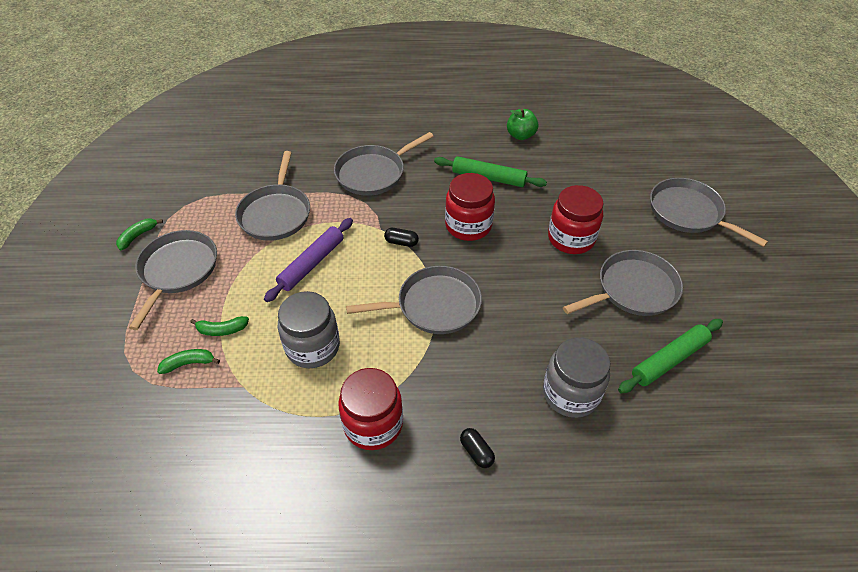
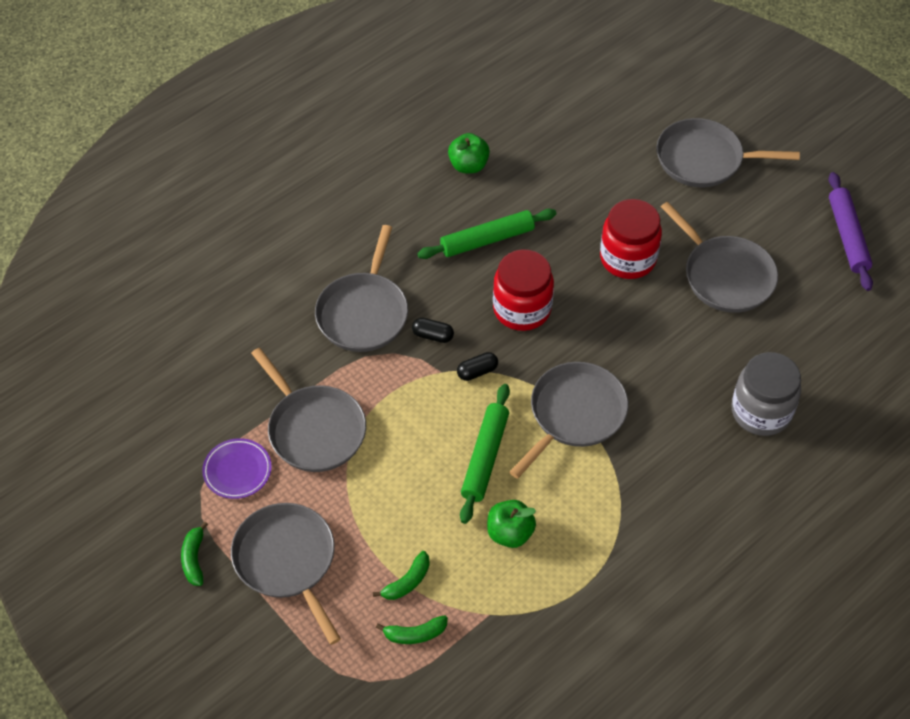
camera: 40 degrees left, 5 degrees up
(189, 363) = (415, 634): green banana -> green banana turned 135 degrees counterclockwise
(213, 208) = (237, 471): none -> purple plate
(311, 263) = (415, 456): purple rolling pin -> purple rolling pin (847, 236)
(312, 347) = (510, 533): grey jar -> green apple
(373, 424) = (635, 558): red jar -> none
(476, 452) = (736, 516): black capsule -> black capsule (432, 335)
(633, 289) = (725, 276): grey pan -> grey pan turned 120 degrees clockwise
(669, 360) = (807, 325): green rolling pin -> green rolling pin (485, 457)

